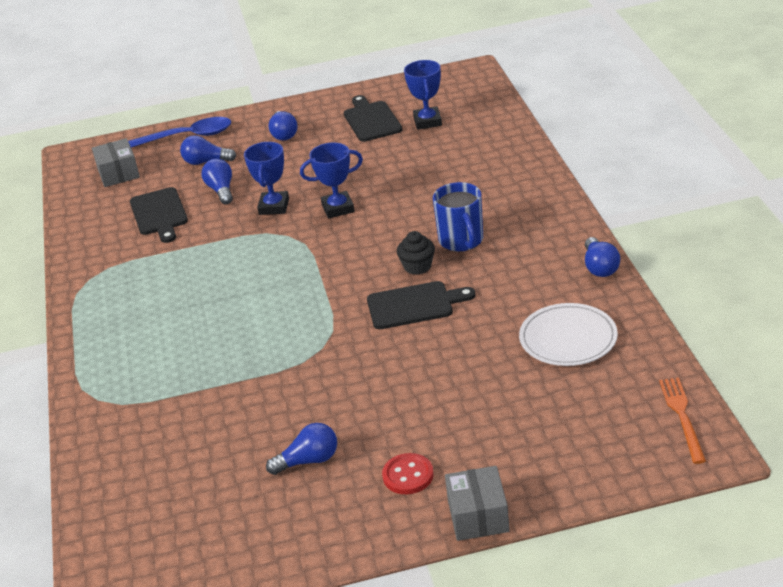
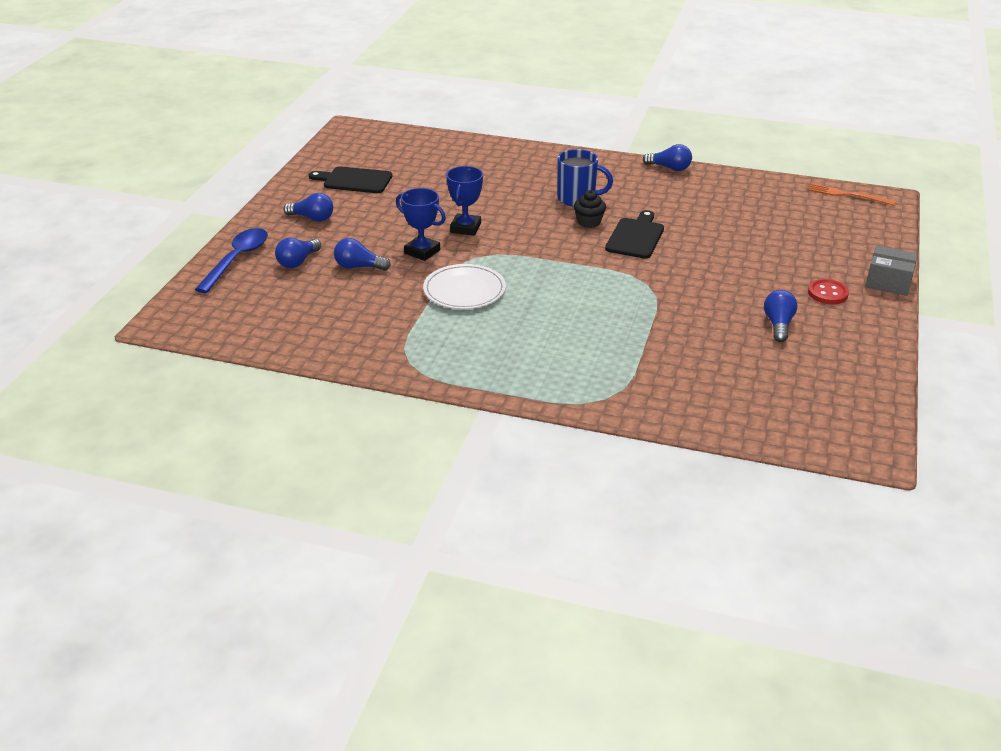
camera: 65 degrees left, 0 degrees up
(118, 173) = (244, 307): grey box -> none
(159, 214) = (351, 304): black cutting board -> none
(427, 121) = (394, 162): blue trophy -> none
(568, 338) = (735, 201): white plate -> white plate (464, 290)

